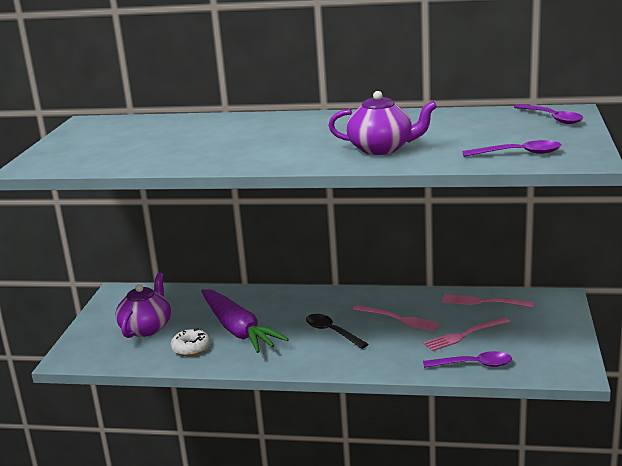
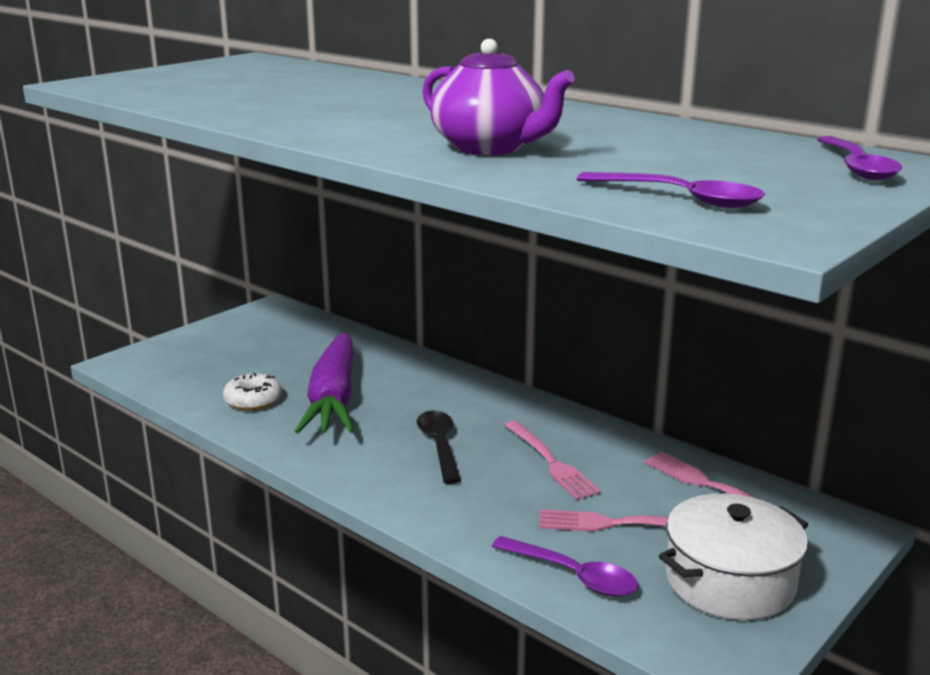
camera: 30 degrees right, 0 degrees up
(146, 328) = (243, 358): purple teapot -> none
(539, 339) = (729, 581): none -> white pot

